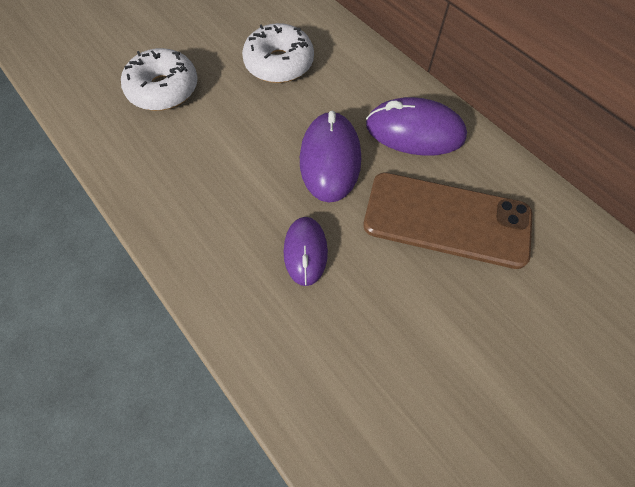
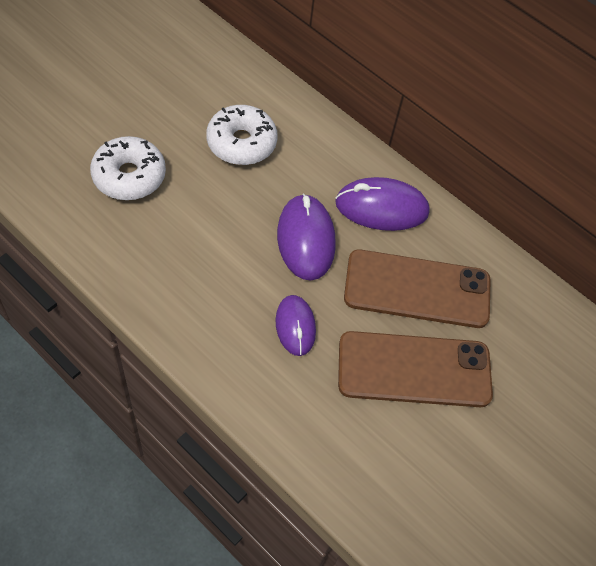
camera: 15 degrees left, 5 degrees down
(436, 313) = (414, 370): none -> brown phone

